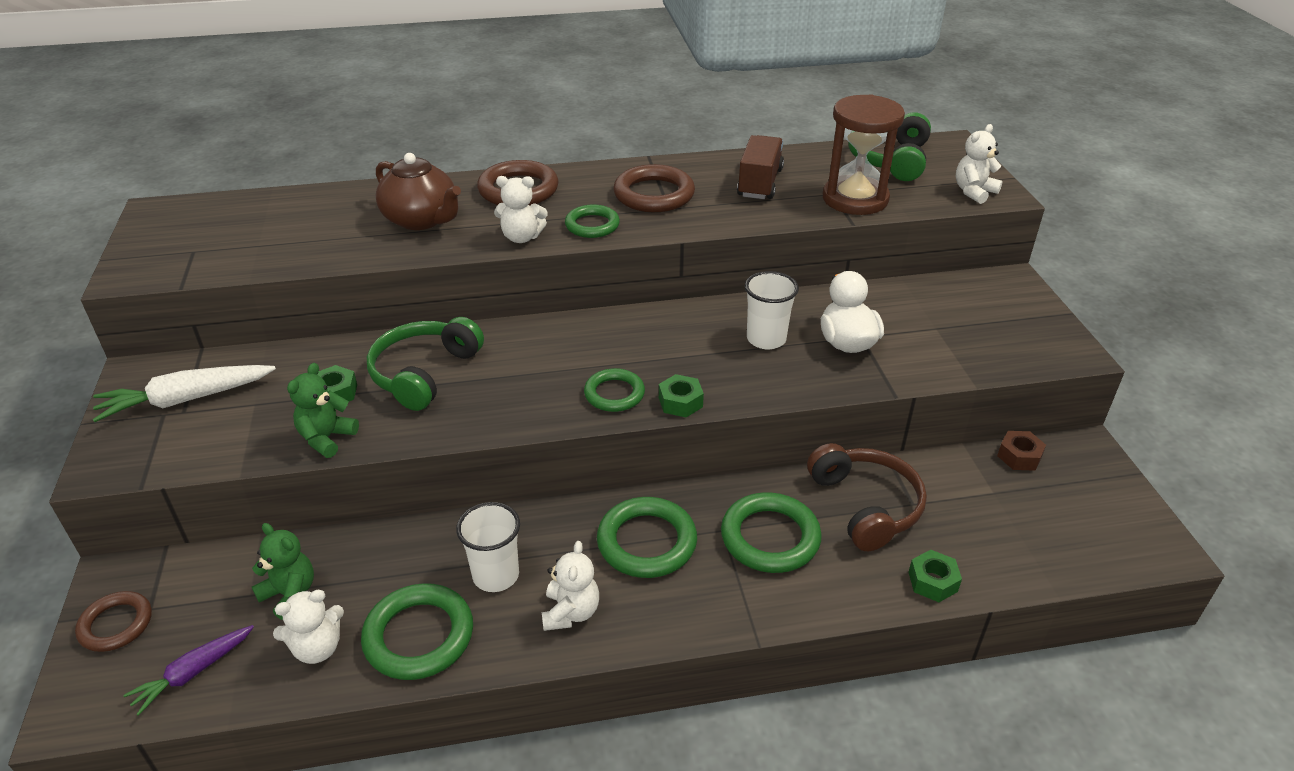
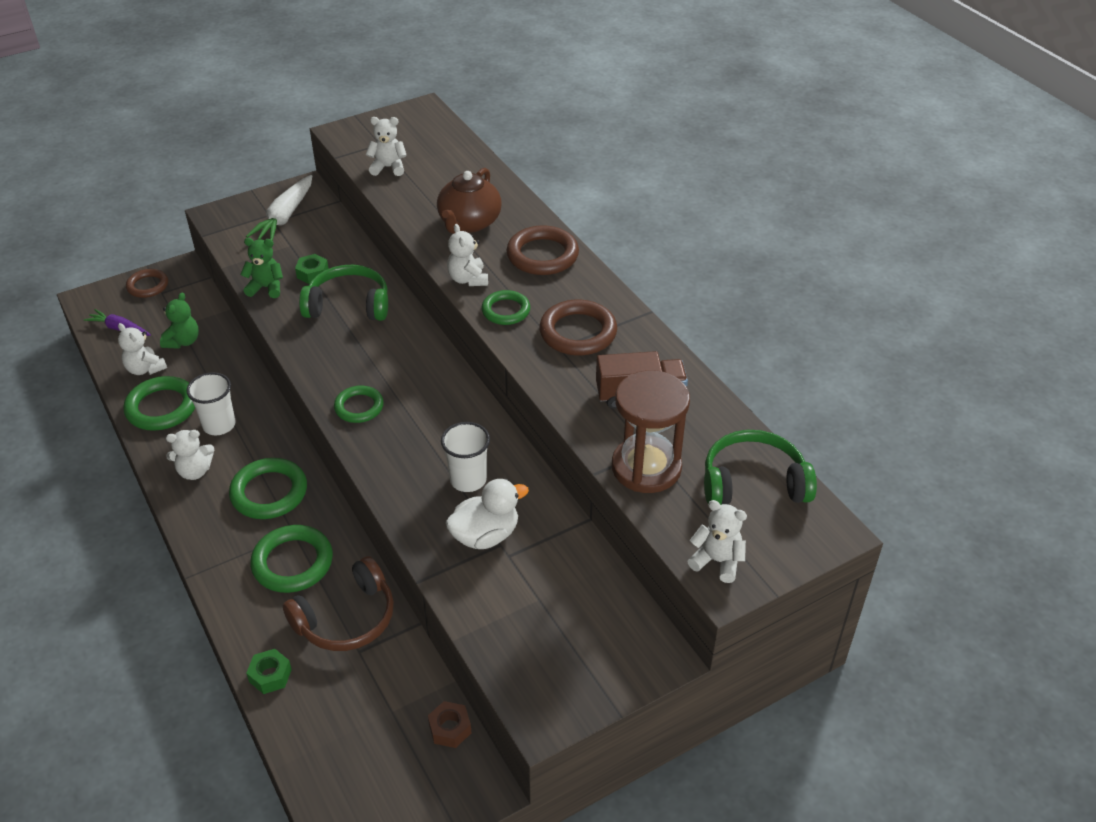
camera: 70 degrees right, 5 degrees up
(185, 400) = (285, 217): white carrot -> white carrot turned 120 degrees counterclockwise
(252, 253) = (388, 167): none -> white teddy bear
(680, 402) = (361, 446): green nut -> none

